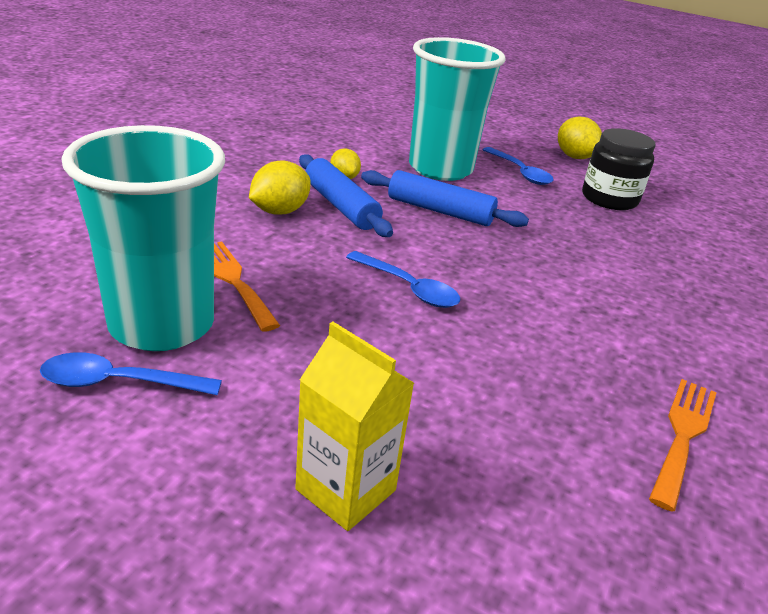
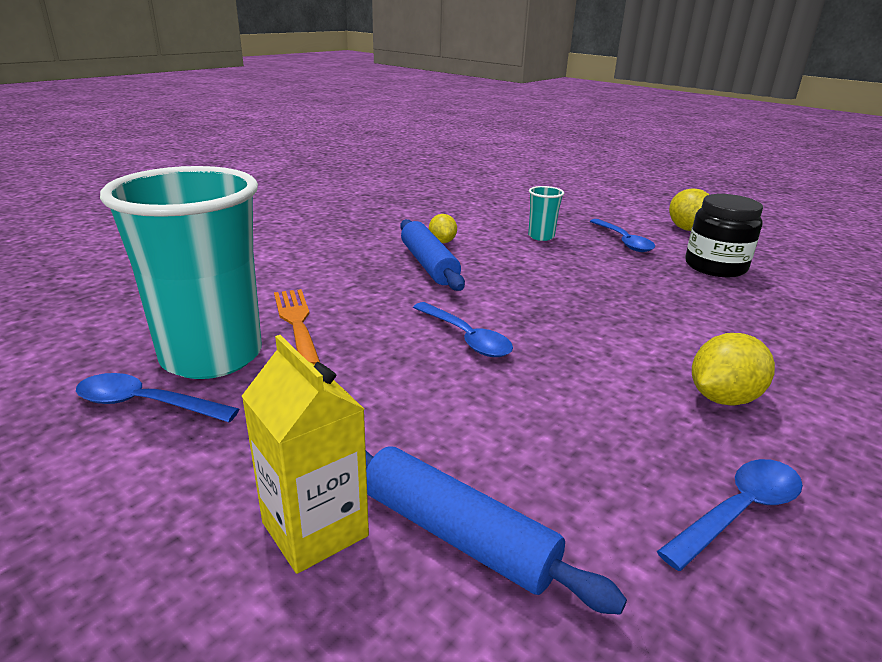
camera: 15 degrees right, 5 degrees down
(279, 211) = (368, 267): yellow lemon -> yellow lemon (722, 398)
(439, 211) = (526, 272): blue rolling pin -> blue rolling pin (457, 534)
(440, 169) = (541, 236): turquoise cup -> turquoise cup, size x0.41
(683, 435) = (738, 512): orange fork -> blue spoon

